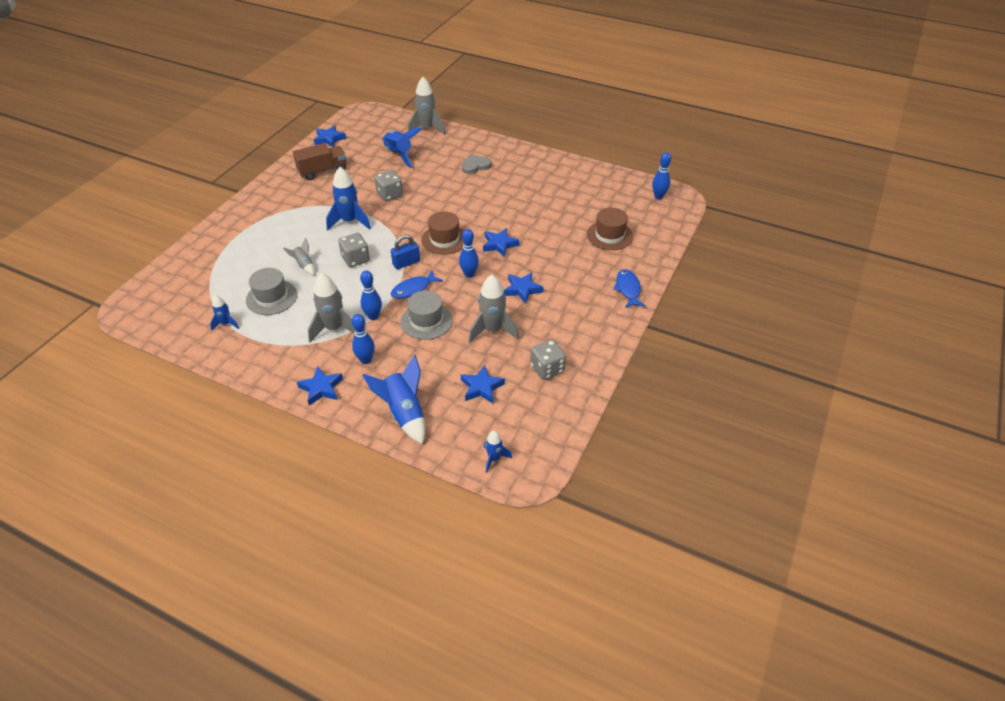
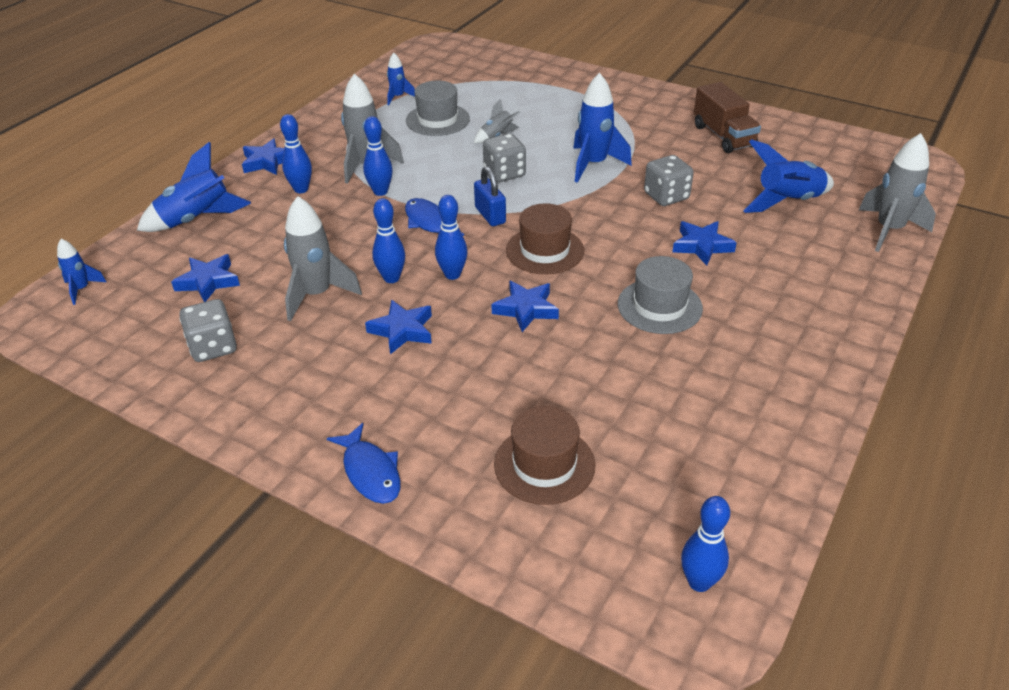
camera: 95 degrees right, 5 degrees down
(329, 139) = (818, 136): blue star -> blue star (701, 246)
(426, 321) = (358, 234): grey hat -> grey hat (659, 306)
(474, 299) = (391, 278): none -> blue bowling pin
(475, 166) = (772, 287): grey heart -> none
(628, 289) = (370, 472): blue fish -> blue fish turned 60 degrees clockwise

